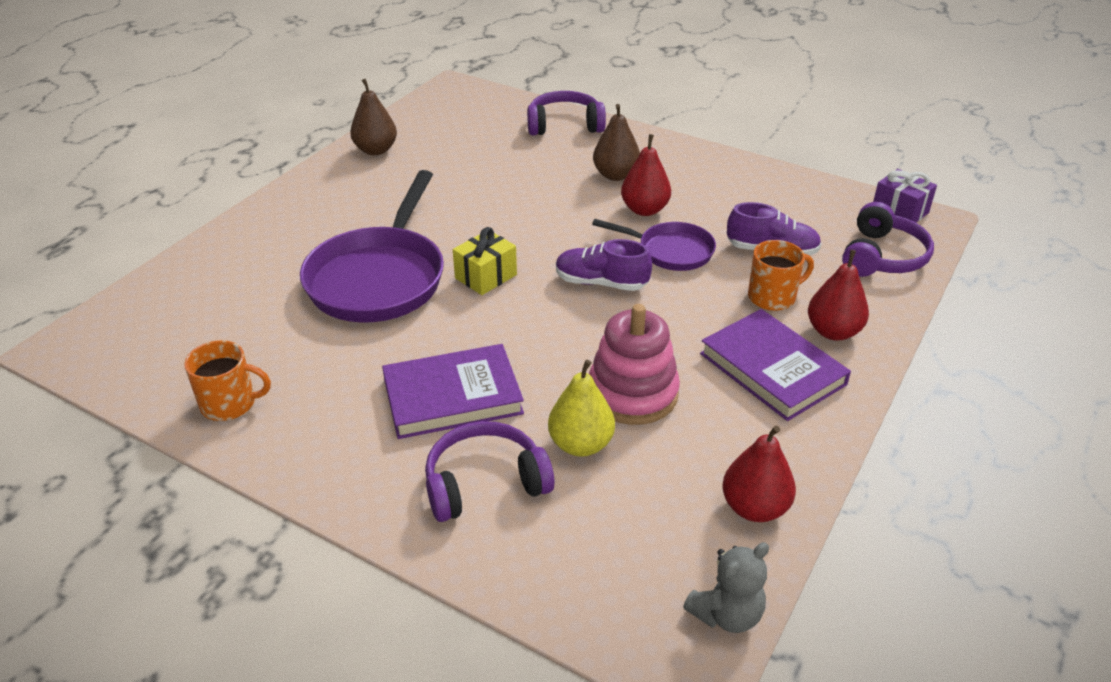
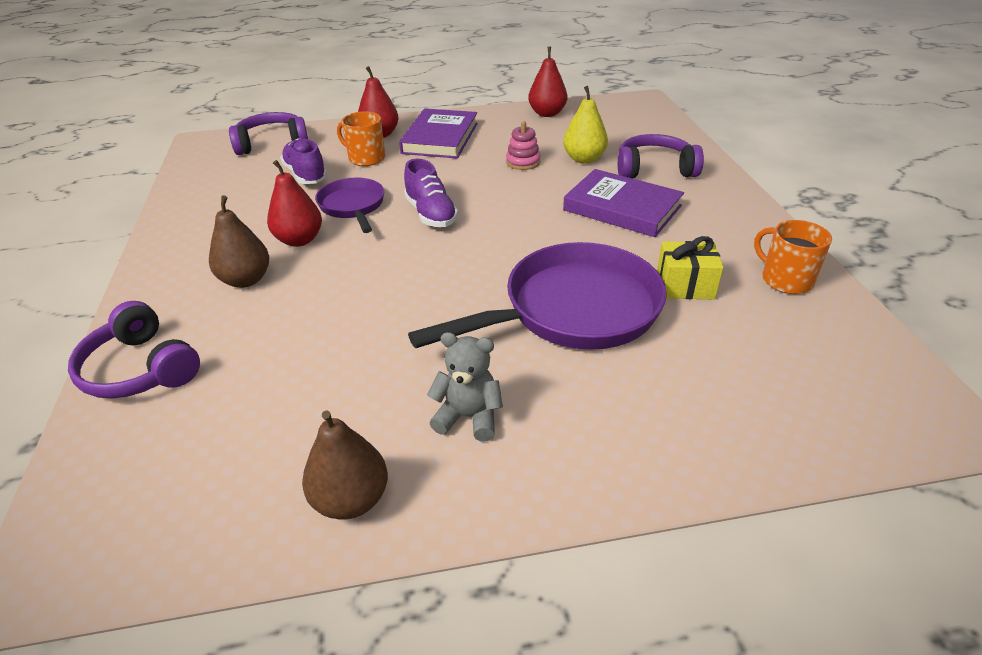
camera: 130 degrees left, 0 degrees up
(485, 483) = (654, 169): purple headphones -> purple headphones turned 150 degrees clockwise
(486, 276) = (492, 262): yellow gift -> yellow gift (685, 286)
(632, 393) = (523, 162): pink stacking toy -> pink stacking toy, size x0.54
(726, 614) = (610, 102): grey teddy bear -> grey teddy bear (468, 417)
(899, 211) = (197, 153): purple gift -> none

